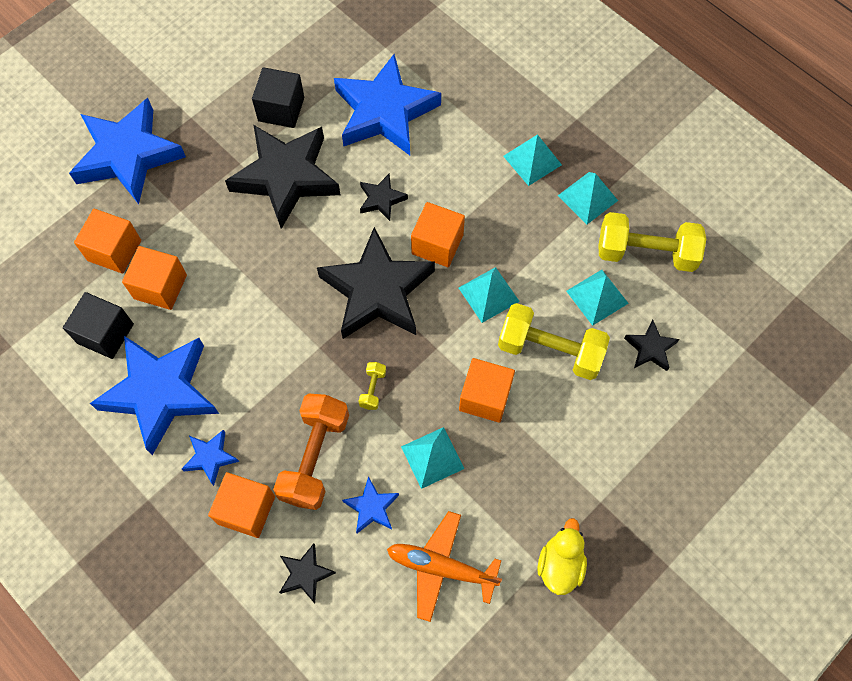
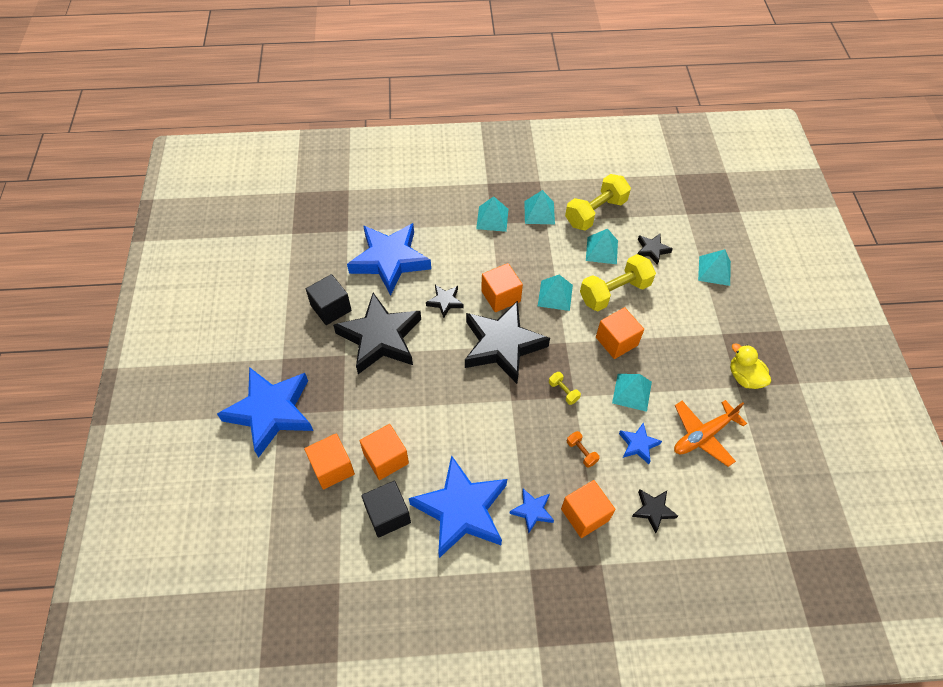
camera: 50 degrees left, 10 degrees down
(315, 457) = (581, 452): orange dumbbell -> orange dumbbell, size x0.43
(686, 435) = (714, 270): none -> turquoise pyramid

